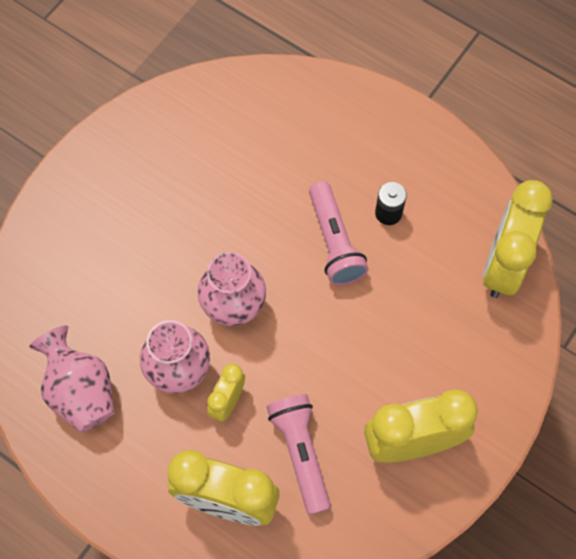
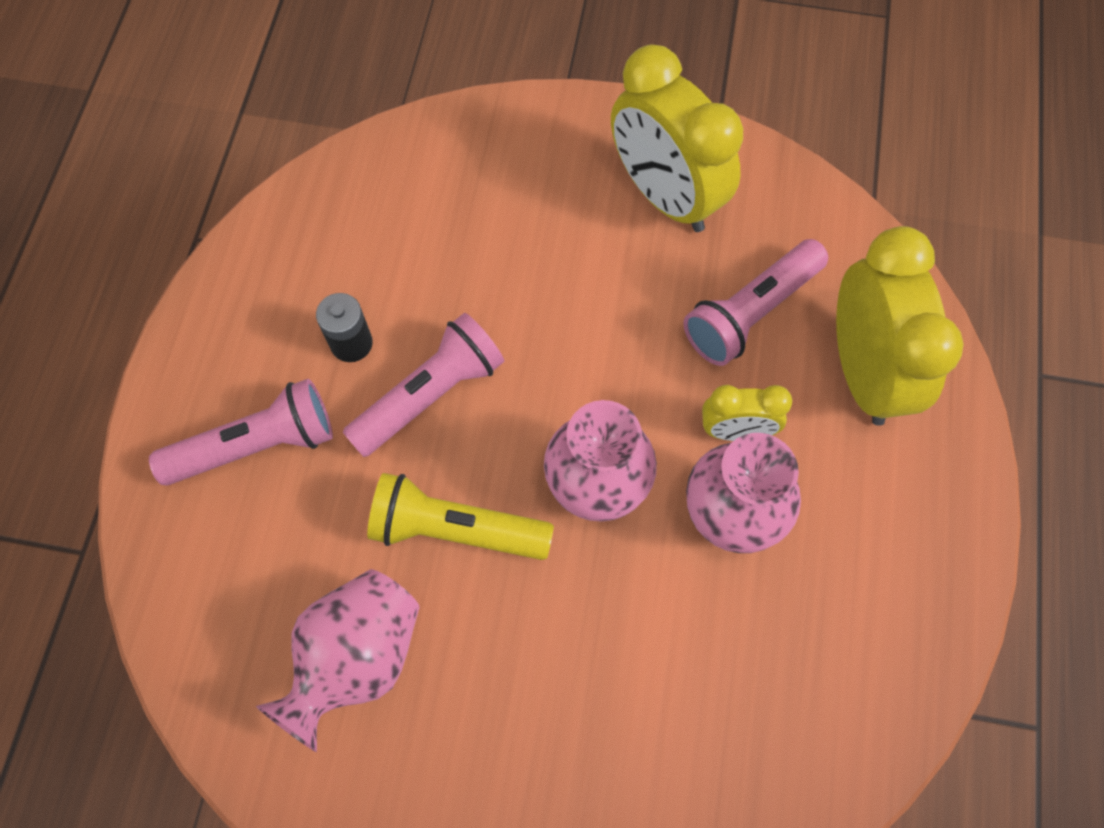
camera: 115 degrees left, 0 degrees up
(81, 391) = (837, 642): pink vase -> pink vase (356, 659)
(247, 224) = (455, 529): none -> yellow flashlight
(346, 144) = (256, 445): none -> pink flashlight
(503, 265) = (370, 179): yellow clock -> none

